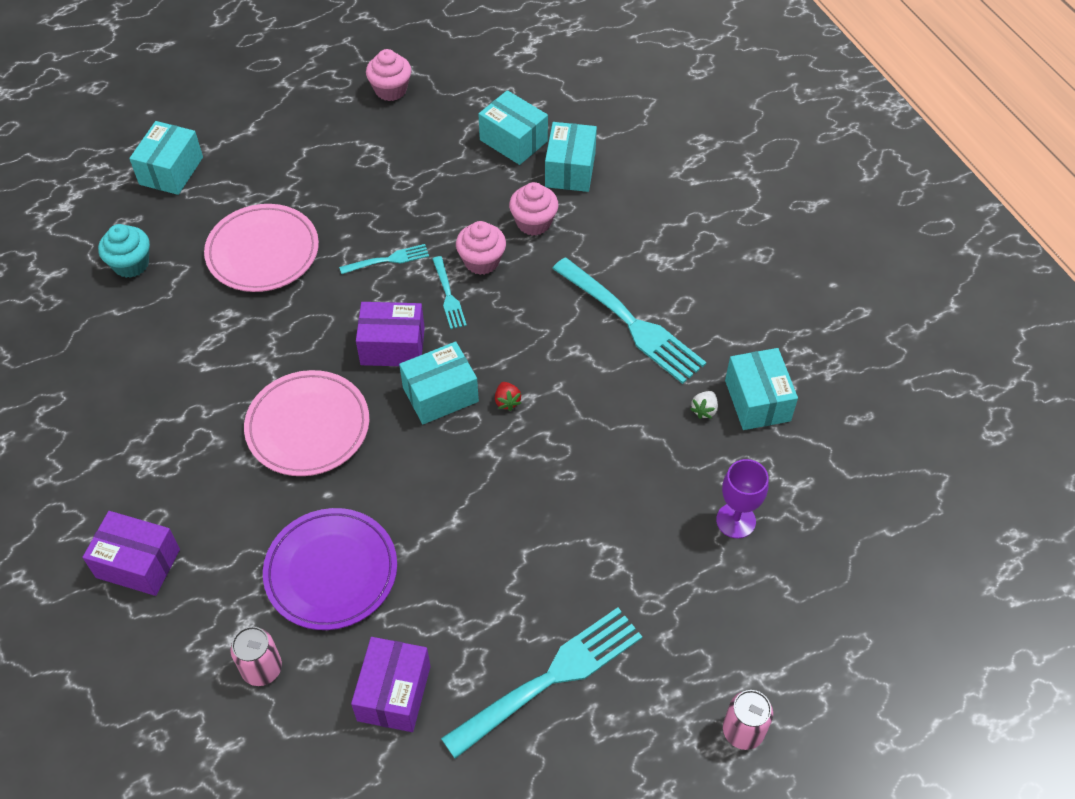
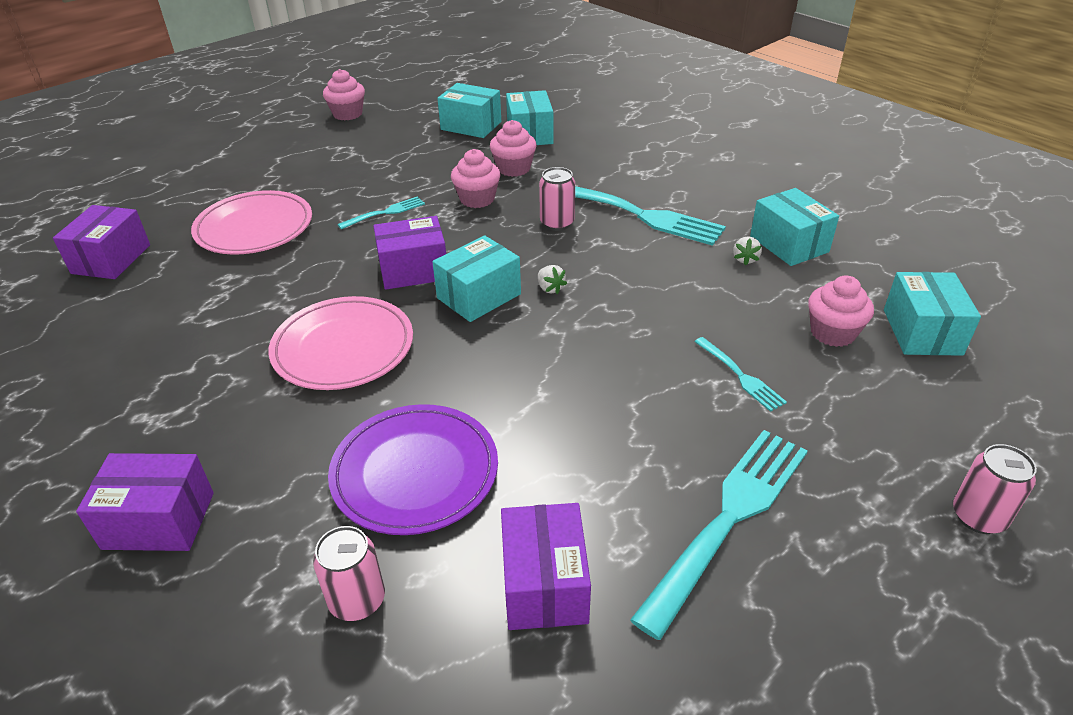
camera: 15 degrees left, 15 degrees down
(131, 264) = (111, 259): turquoise cupcake -> purple box
(171, 171) = (145, 190): turquoise box -> turquoise box (922, 332)
(448, 295) = (455, 226): turquoise fork -> turquoise fork (739, 375)
(507, 401) = (550, 288): red strawberry -> white strawberry
(546, 315) = (557, 223): none -> pink can
(736, 520) = (832, 333): purple goblet -> pink cupcake

